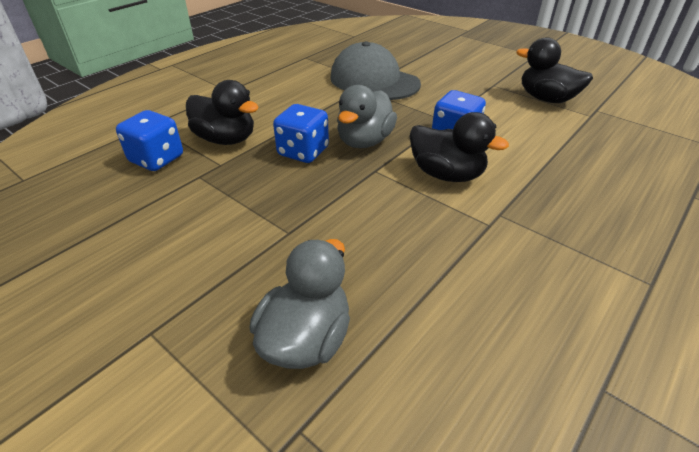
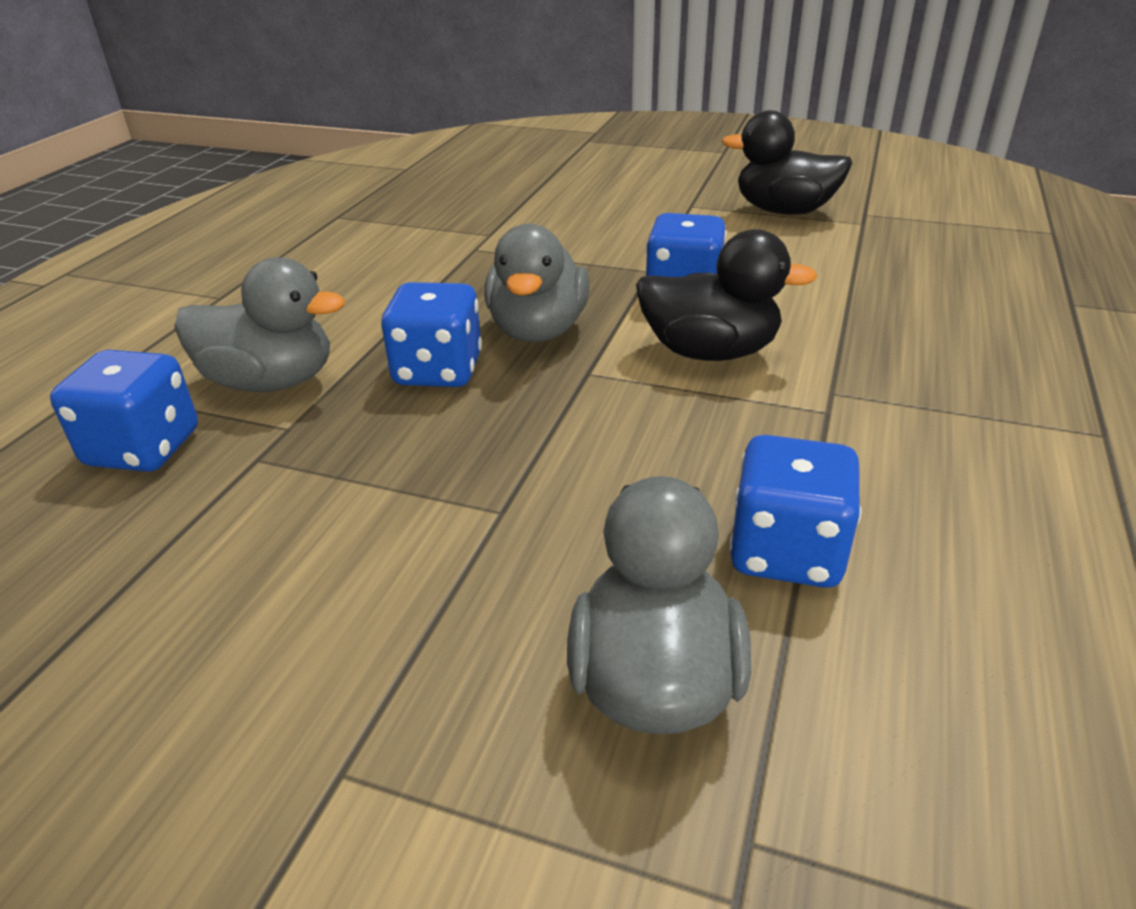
camera: 20 degrees left, 5 degrees down
(226, 139) = (271, 382): black duck -> grey duck
(374, 80) = (489, 232): grey cap -> none
(413, 295) = (786, 552): none -> blue dice

